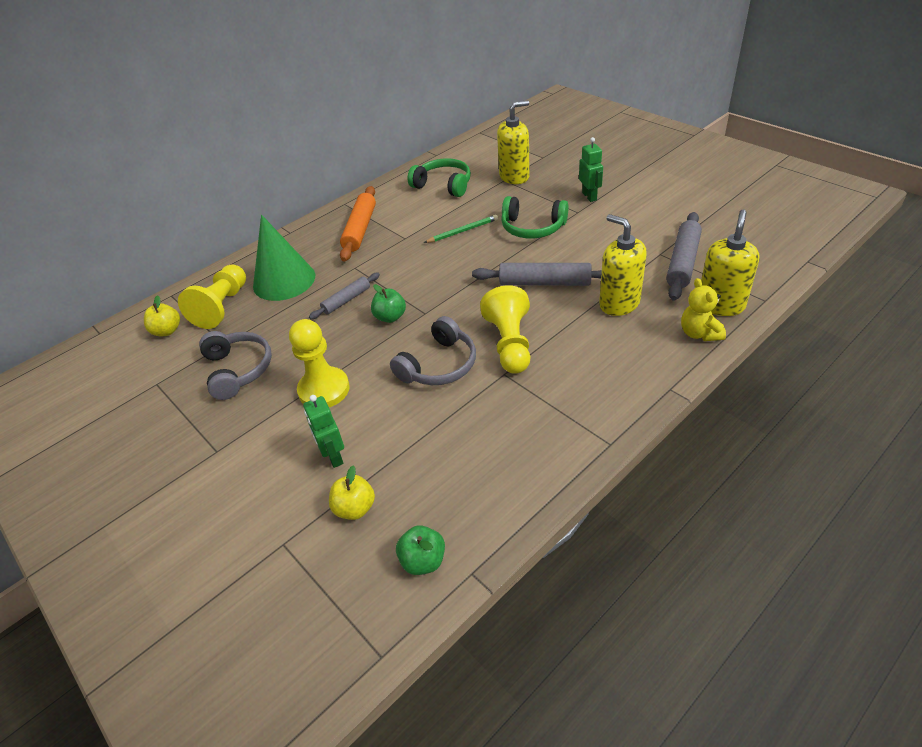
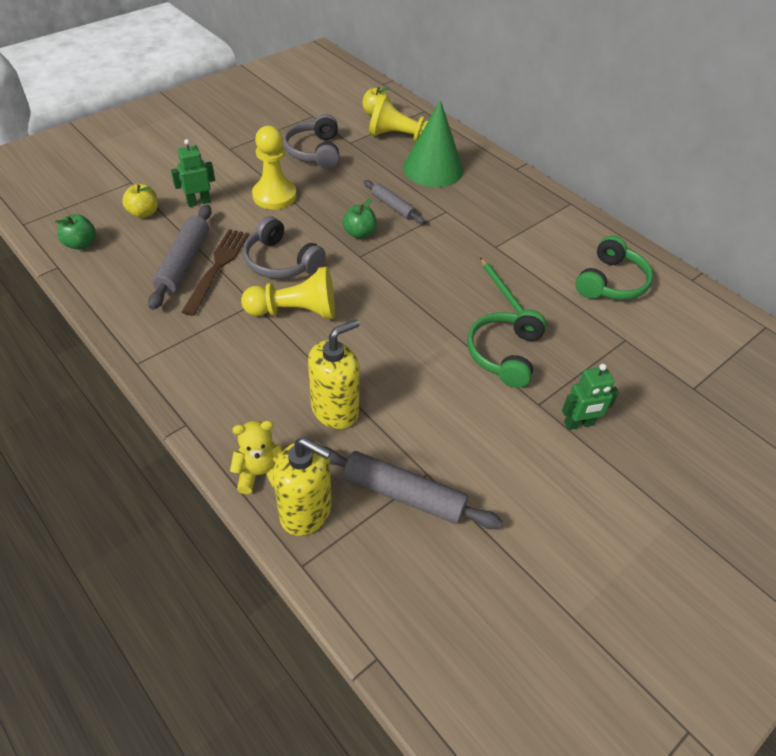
camera: 85 degrees right, 5 degrees up
(238, 370) = (315, 151): grey headphones -> grey headphones turned 105 degrees clockwise
(360, 229) = (516, 215): orange rolling pin -> none
(452, 413) = (217, 267): none -> brown fork
(514, 177) = (634, 351): yellow soap dispenser -> none
(545, 283) = (388, 350): grey rolling pin -> grey rolling pin (183, 263)

